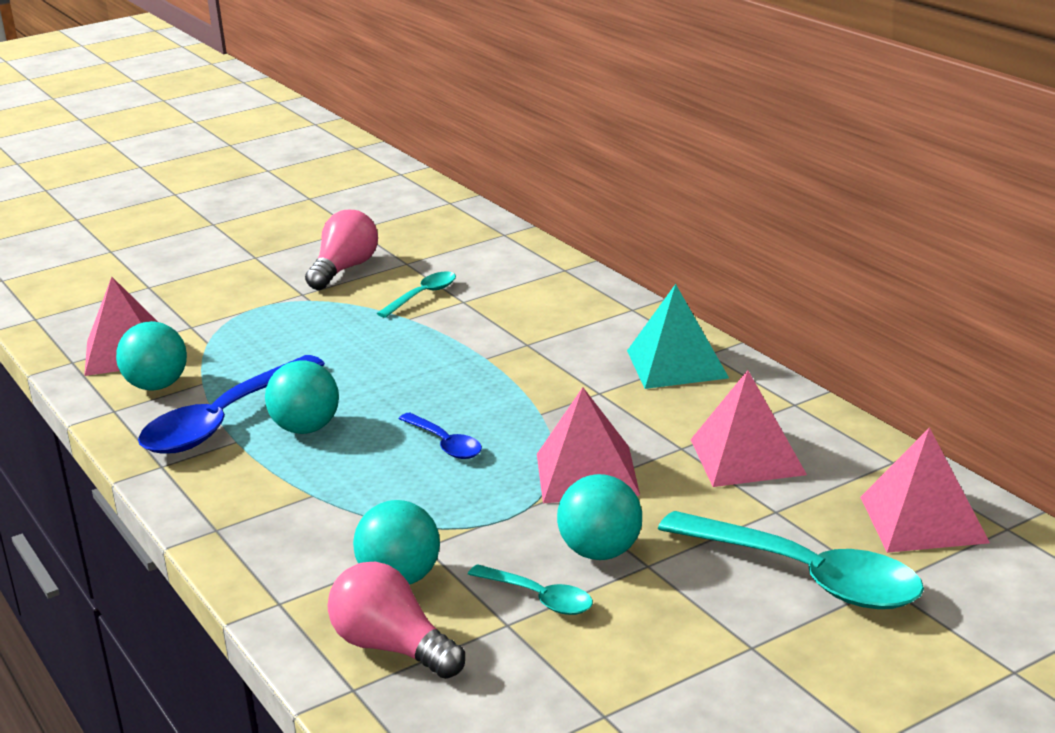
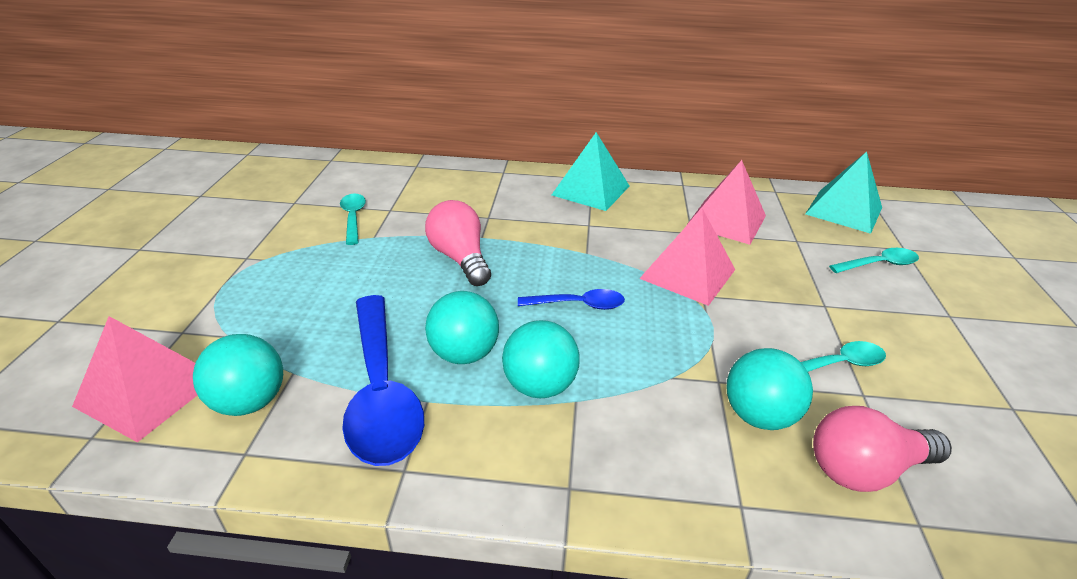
camera: 55 degrees left, 10 degrees up
(344, 269) = (249, 225): pink light bulb -> pink light bulb (460, 258)
(601, 552) = (795, 314): turquoise ball -> turquoise ball (539, 386)
(805, 576) = (878, 264): turquoise spoon -> turquoise spoon, size x0.51
(923, 519) = (844, 210): pink pyramid -> turquoise pyramid

